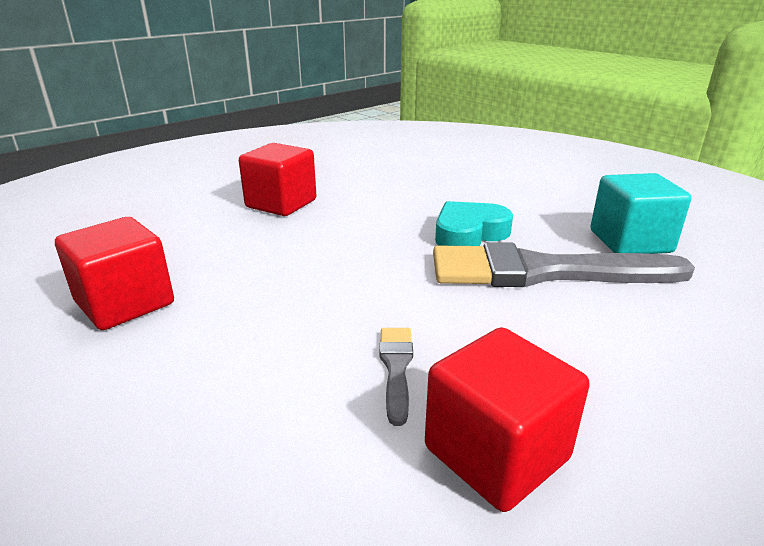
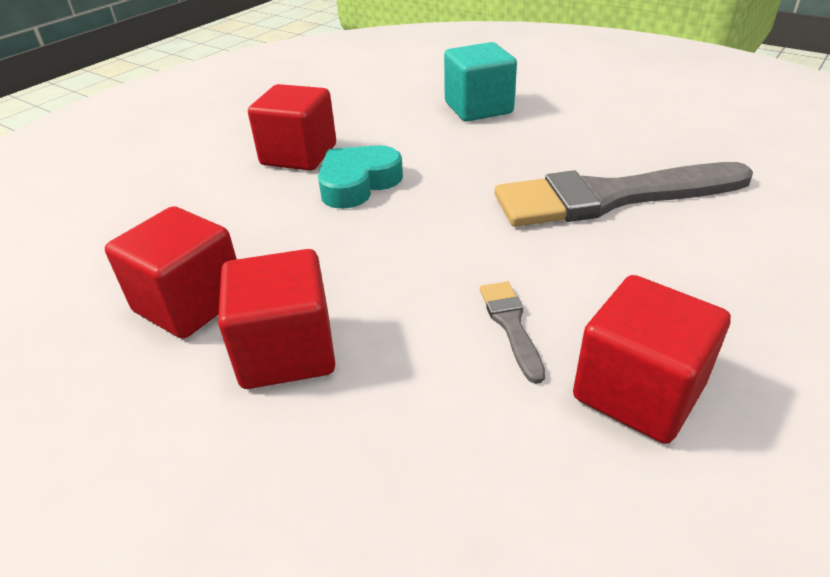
camera: 10 degrees left, 10 degrees up
(181, 356) = (286, 351): none -> red cube
(469, 234) = (519, 164): turquoise heart -> turquoise heart (358, 183)
(630, 242) = (681, 150): turquoise cube -> turquoise cube (478, 108)

